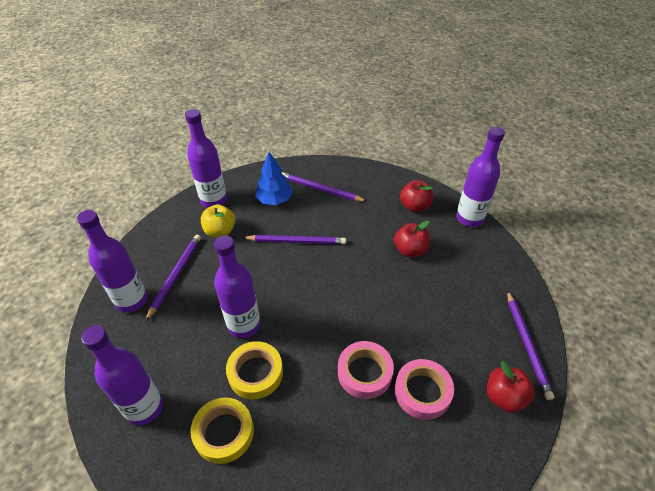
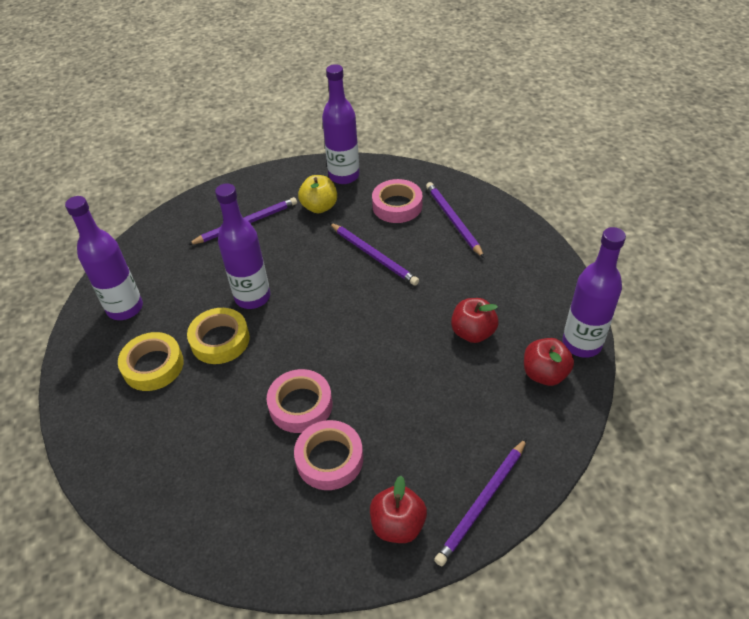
camera: 45 degrees right, 0 degrees up
(131, 300) = (197, 223): purple bottle -> none
(274, 200) = (397, 206): blue tree -> pink tape
(414, 206) = (533, 294): red apple -> red apple (544, 374)

